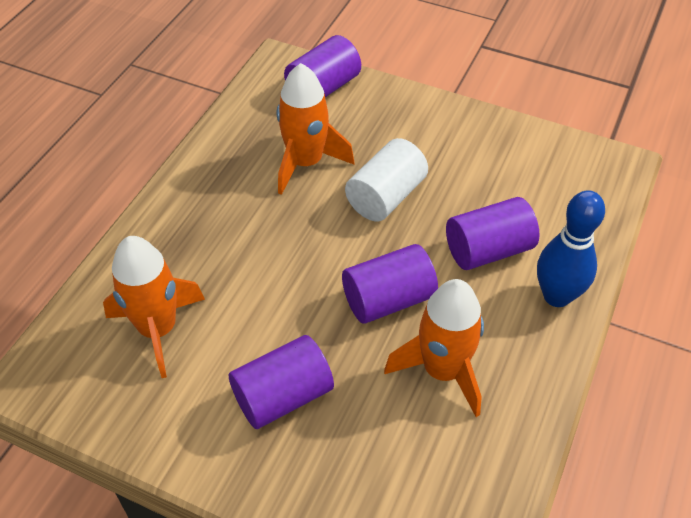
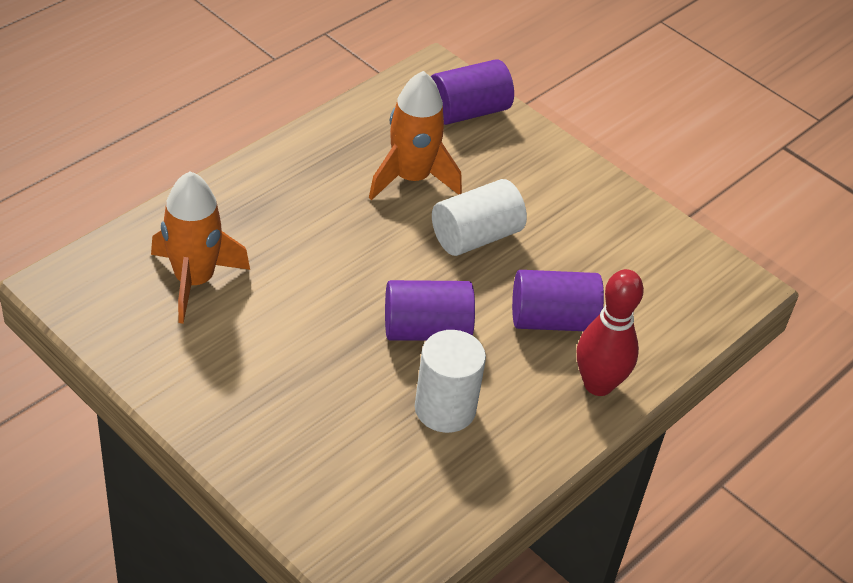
camera: 15 degrees right, 5 degrees down
(283, 396) = (282, 377): purple cylinder -> none
(442, 371) = (445, 409): orange rocket -> white cylinder
(556, 296) = (598, 384): blue bowling pin -> red bowling pin

